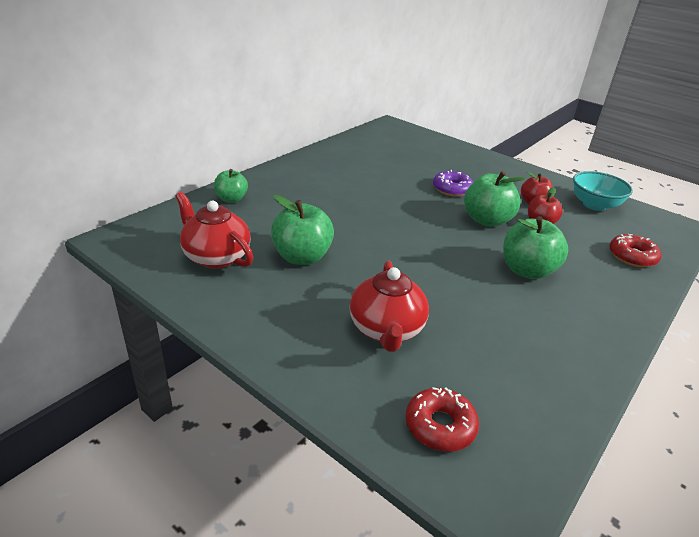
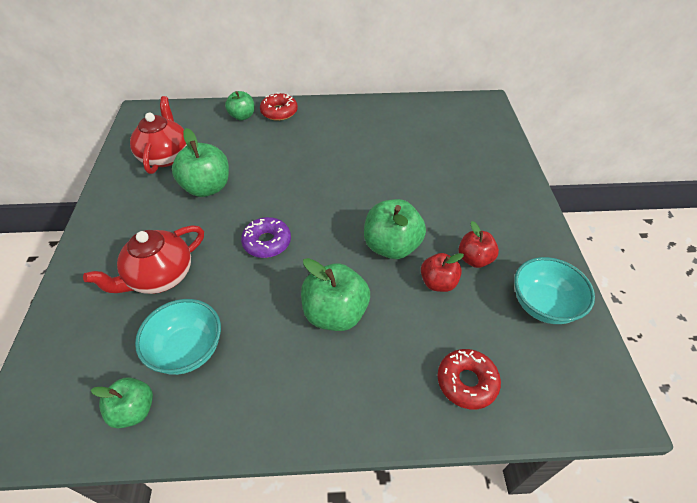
camera: 50 degrees right, 15 degrees up
(440, 426) = (74, 362): red donut -> red donut (279, 112)
(452, 189) = (418, 198): purple donut -> purple donut (267, 242)
(495, 352) = (188, 350): none -> turquoise bowl
(536, 410) = (134, 410): none -> green apple

